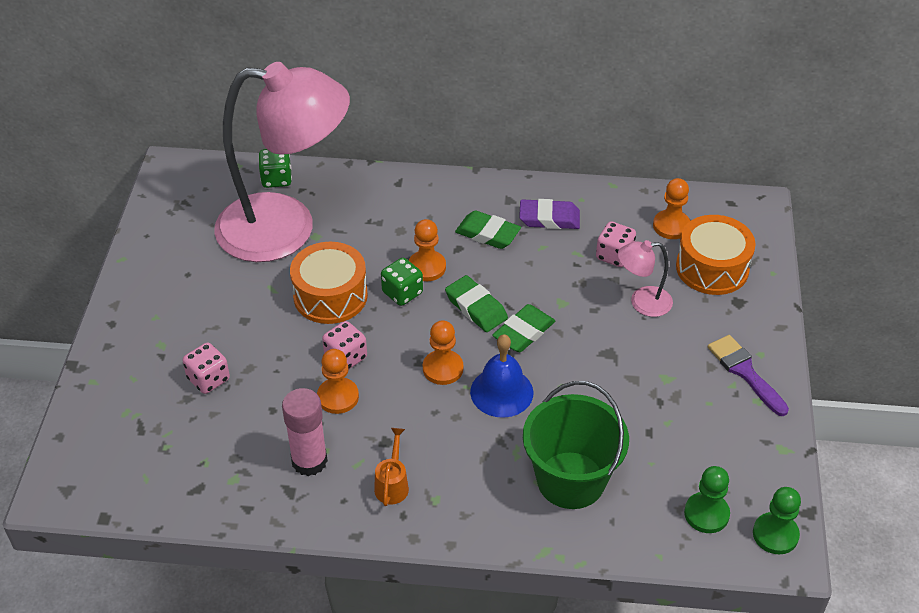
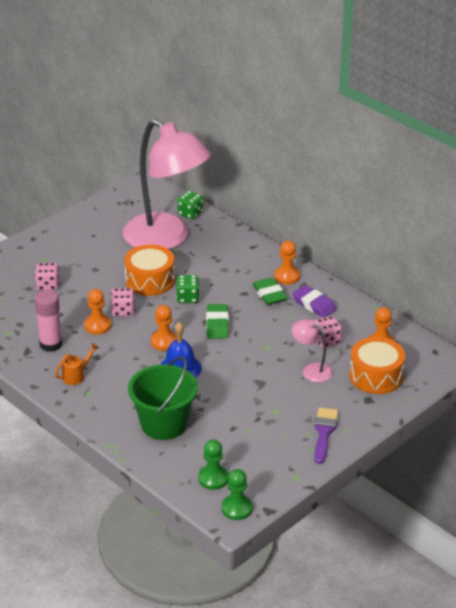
camera: 40 degrees right, 10 degrees down
(427, 267) = (216, 293): orange pawn -> orange pawn (287, 276)
(523, 332) = (227, 349): green eraser -> none

